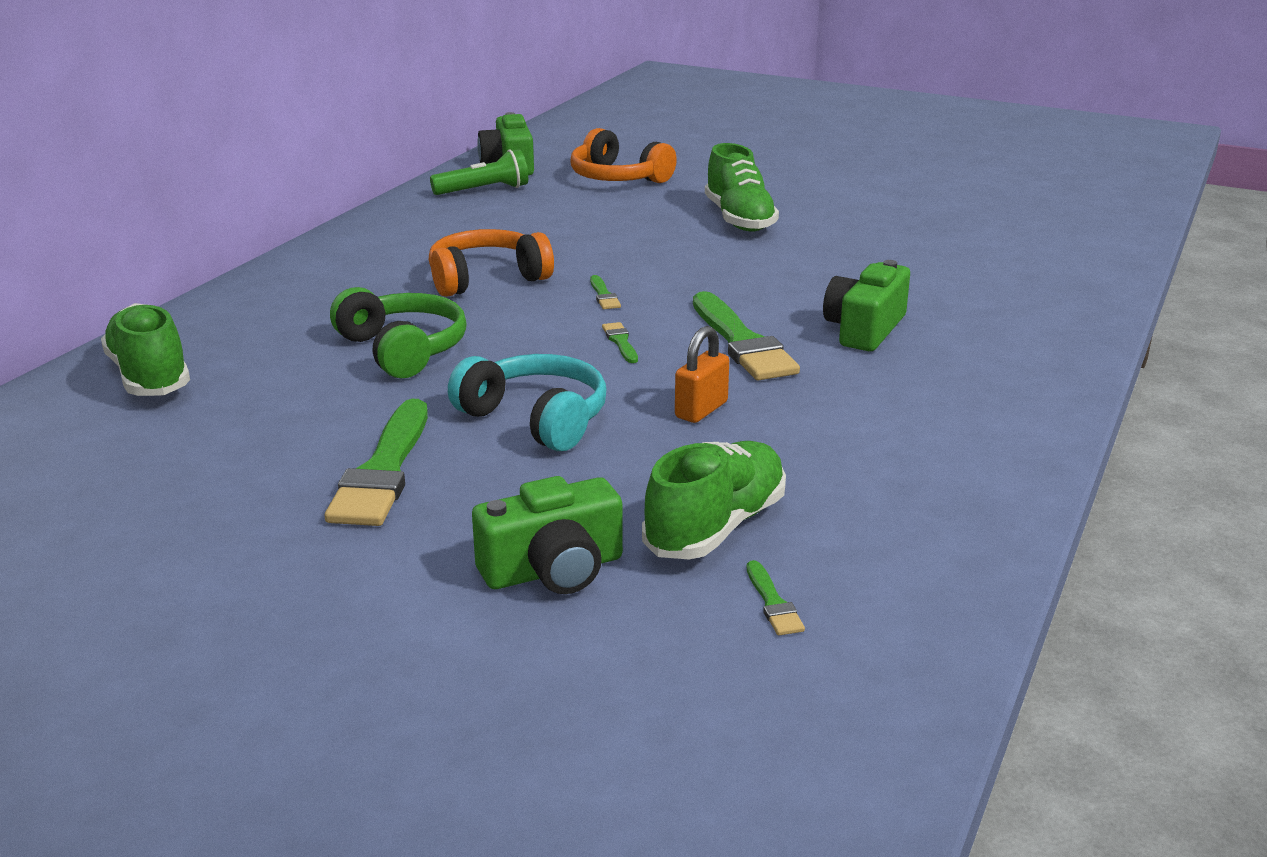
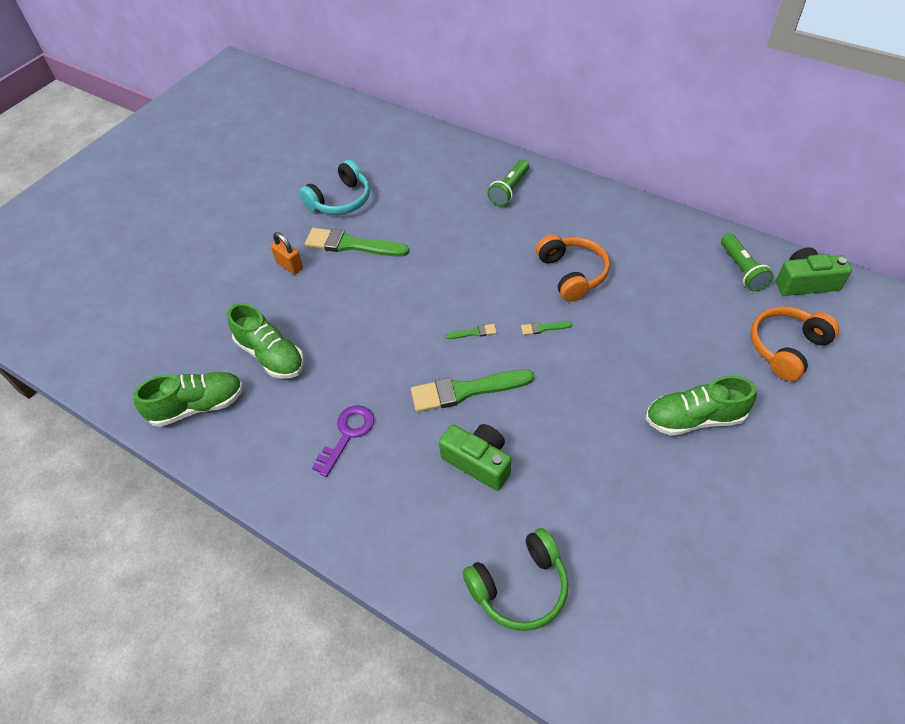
camera: 100 degrees right, 25 degrees up
(149, 376) = (457, 164): green shoe -> green shoe (198, 406)
(256, 327) = (509, 190): none -> green flashlight
(403, 350) = (475, 244): green headphones -> green headphones (520, 587)
(536, 419) = (388, 295): turquoise headphones -> turquoise headphones (340, 200)
(553, 570) = (257, 299): green camera -> none
(701, 410) = (383, 361): orange padlock -> orange padlock (289, 265)
(773, 603) = (208, 368): green brush -> none
(866, 427) = (348, 434): none -> purple key

